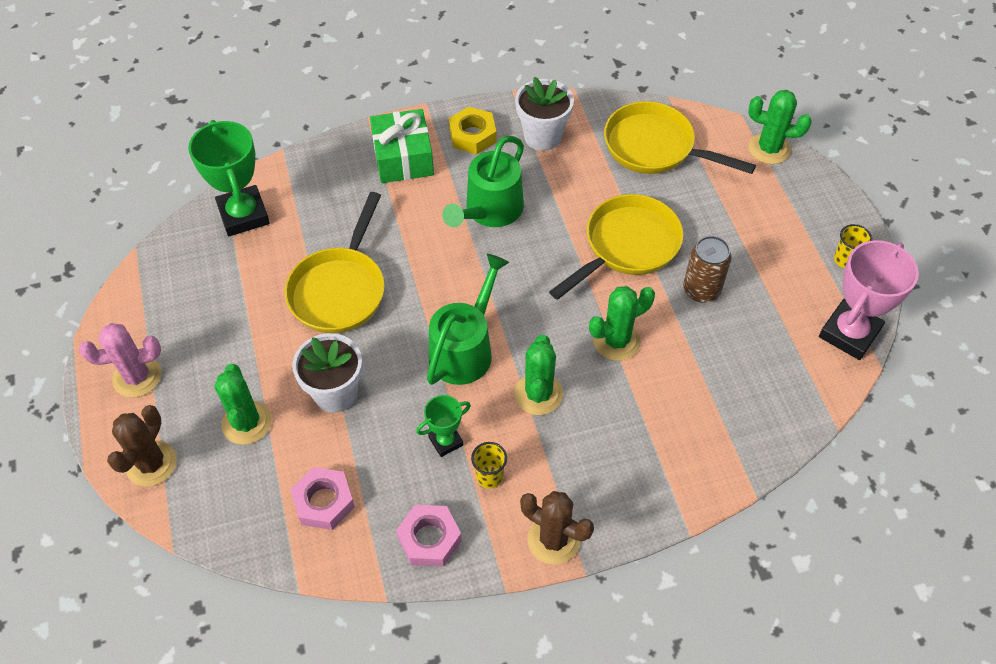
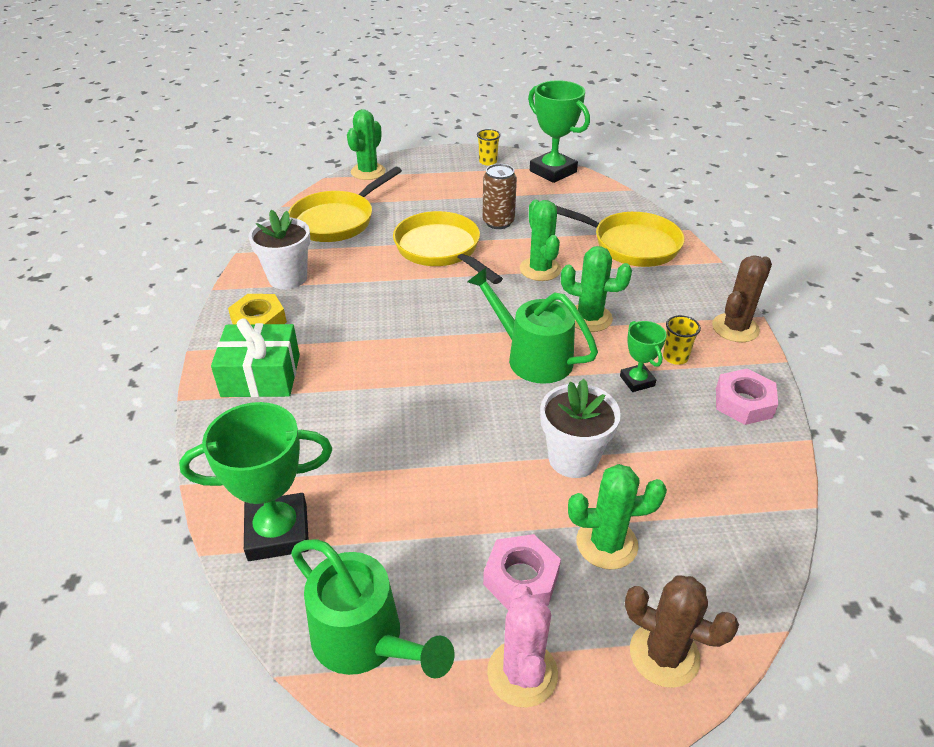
camera: 80 degrees left, 15 degrees down
(324, 502) = (709, 478): pink nut -> pink nut (521, 578)
(340, 290) = (432, 444): yellow pan -> yellow pan (630, 245)
(490, 210) = (366, 321): green watering can -> green watering can (365, 640)
(849, 333) = (553, 171): pink trophy -> green trophy

